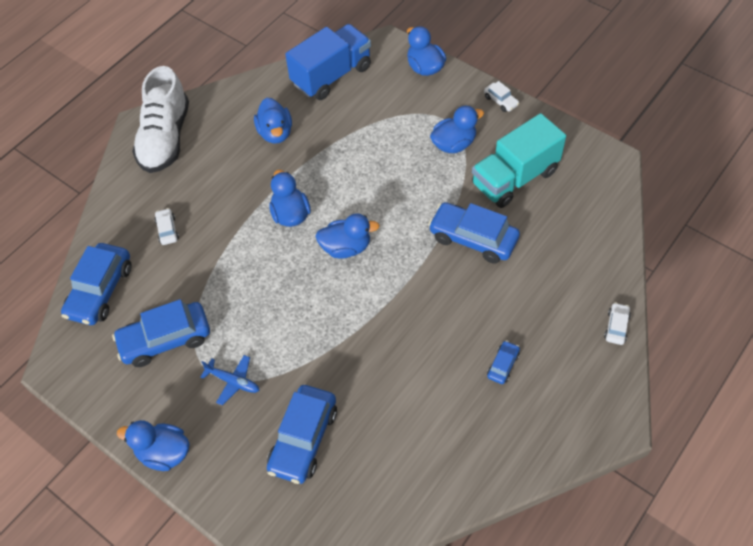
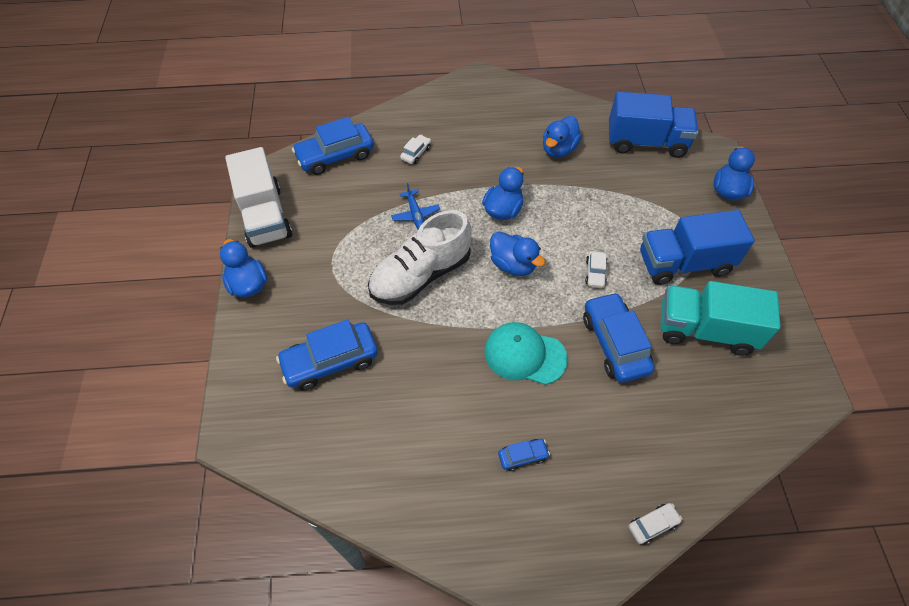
camera: 45 degrees right, 0 degrees up
(104, 391) = (265, 216): none -> white truck
(165, 138) = (484, 97): white shoe -> white shoe (421, 275)
(165, 340) = (333, 218): blue car -> none
(233, 381) = (337, 281): blue plane -> blue plane (415, 214)
(428, 301) = (524, 355): none -> turquoise cap
(454, 144) = (684, 263): blue duck -> blue truck
(501, 101) = (764, 264): white car -> white car (595, 273)

